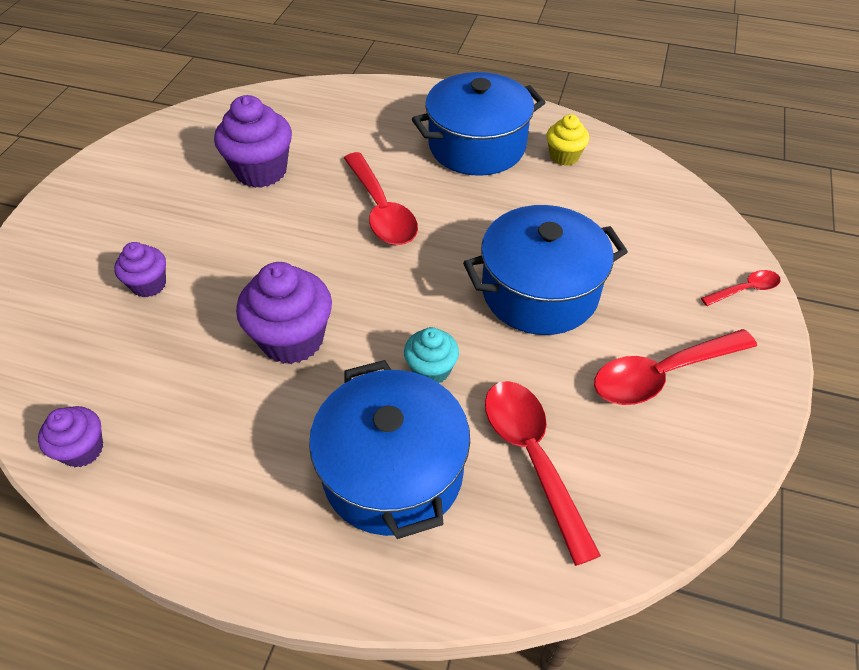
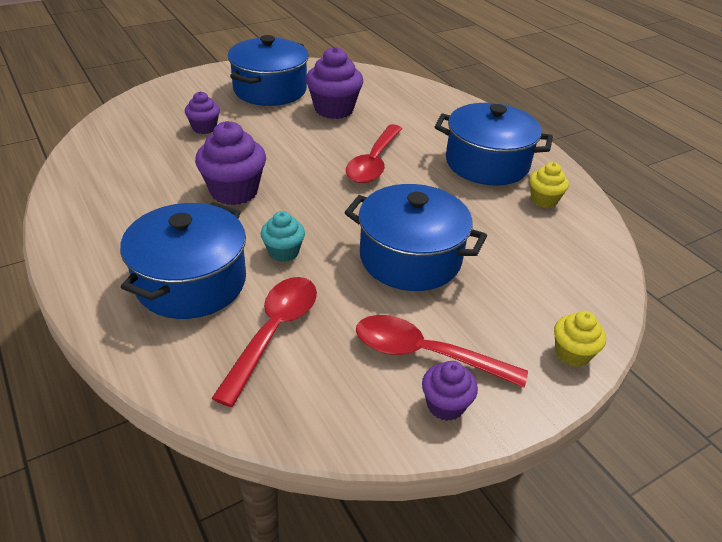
camera: 40 degrees right, 10 degrees down
(82, 449) = (79, 175): purple cupcake -> purple cupcake (445, 405)
(157, 187) = (270, 90): none -> blue pot
(745, 289) = (572, 353): red spoon -> yellow cupcake

